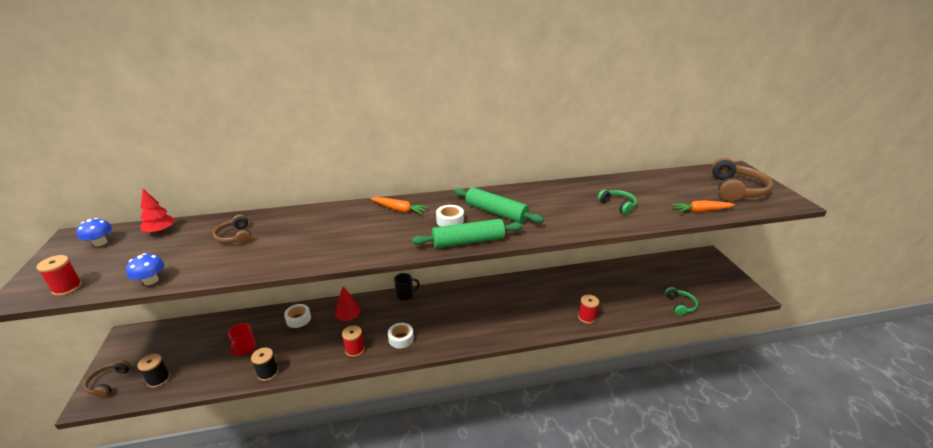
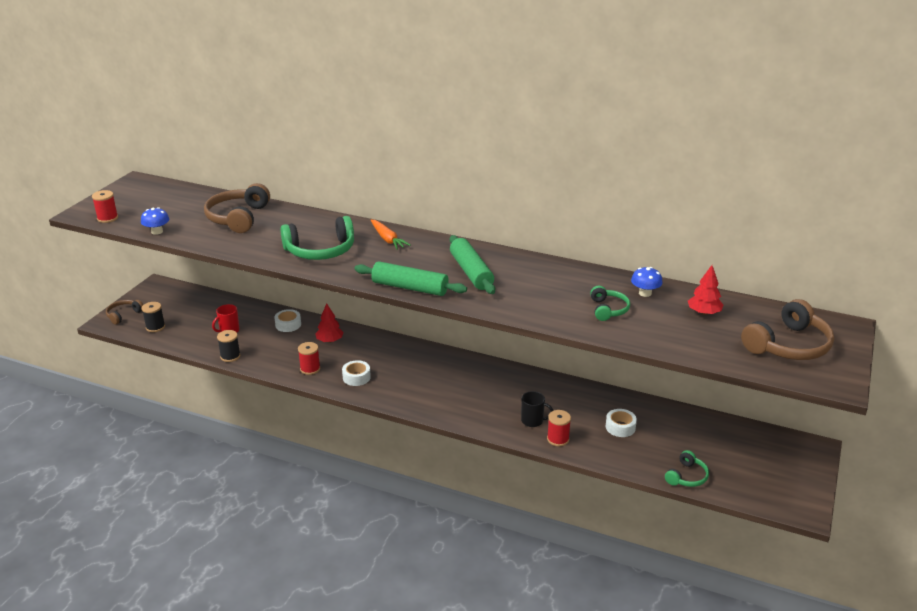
camera: 35 degrees right, 0 degrees up
(100, 243) = (149, 191): blue mushroom -> blue mushroom (645, 293)
(160, 231) = (193, 195): red tree -> red tree (704, 313)
(235, 236) = (238, 218): brown headphones -> brown headphones, size x1.80
(353, 238) = (320, 251): none -> green headphones
(405, 295) = (398, 342): black mug -> black mug (533, 421)
(450, 221) = (418, 264): white tape -> white tape (620, 427)
(701, 211) = (695, 349): orange carrot -> none

